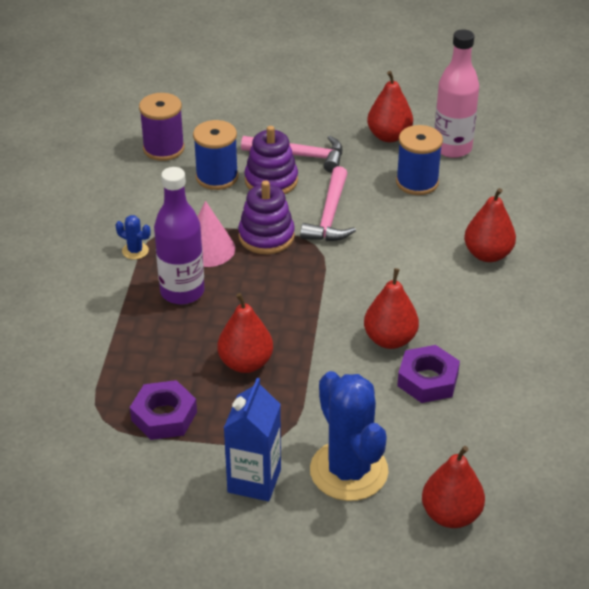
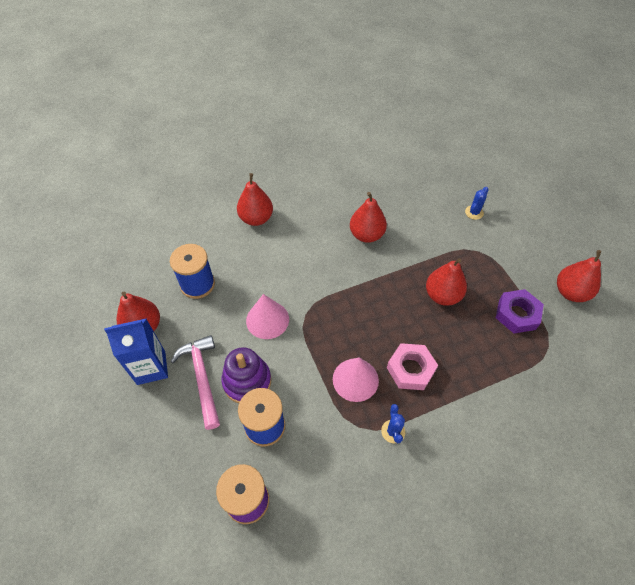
camera: 120 degrees left, 15 degrees up
(182, 292) = (411, 369): purple bottle -> pink nut
(254, 480) = (517, 247): blue carton -> blue carton (151, 368)
(266, 236) = (316, 348): purple stacking toy -> none
(330, 215) = (267, 320): pink hammer -> pink cone
(349, 471) = (474, 212): blue cactus -> blue cactus, size x0.40
(427, 380) = (385, 206): purple nut -> none
(451, 515) = (463, 166): red pear -> red pear (570, 292)
(452, 148) = (142, 280): pink bottle -> none

